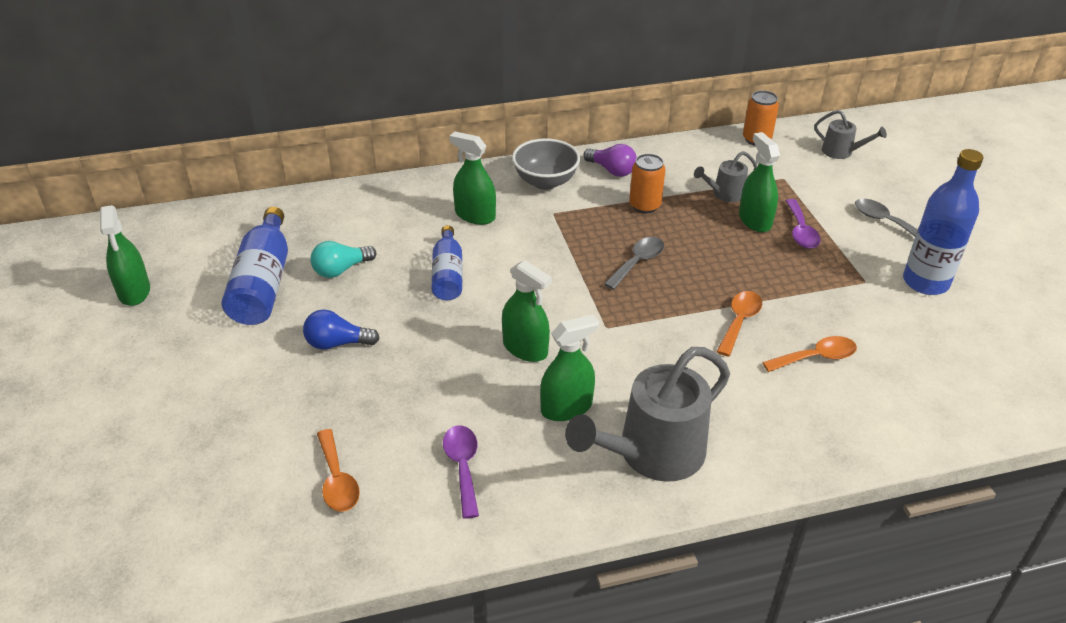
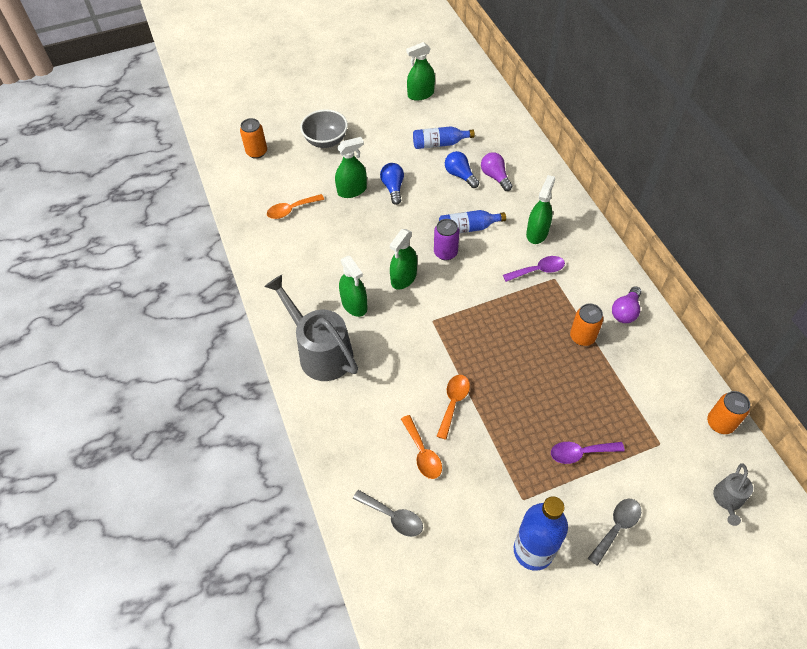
camera: 85 degrees right, 15 degrees up
(155, 532) = (257, 152): none -> orange can
(263, 283) = (439, 144): blue bottle -> blue bottle, size x0.65
(341, 270) = (460, 175): turquoise light bulb -> blue light bulb
(358, 237) = (495, 177): none -> purple light bulb
(463, 467) = (304, 261): purple spoon -> purple spoon (538, 270)
(487, 301) = (445, 252): none -> purple can
(545, 182) = (593, 269): grey bowl -> grey bowl (326, 141)
(638, 262) = (507, 335): grey spoon -> grey spoon (393, 517)
(724, 194) = (618, 394): grey watering can -> none
(739, 321) = (453, 403): orange spoon -> orange spoon turned 90 degrees counterclockwise
(755, 220) = (586, 417): green spray bottle -> green spray bottle (352, 190)

